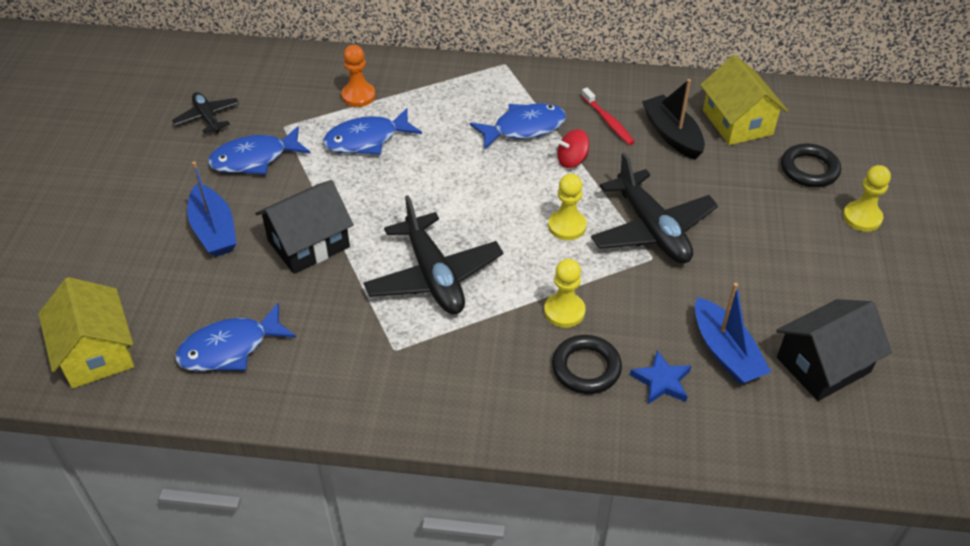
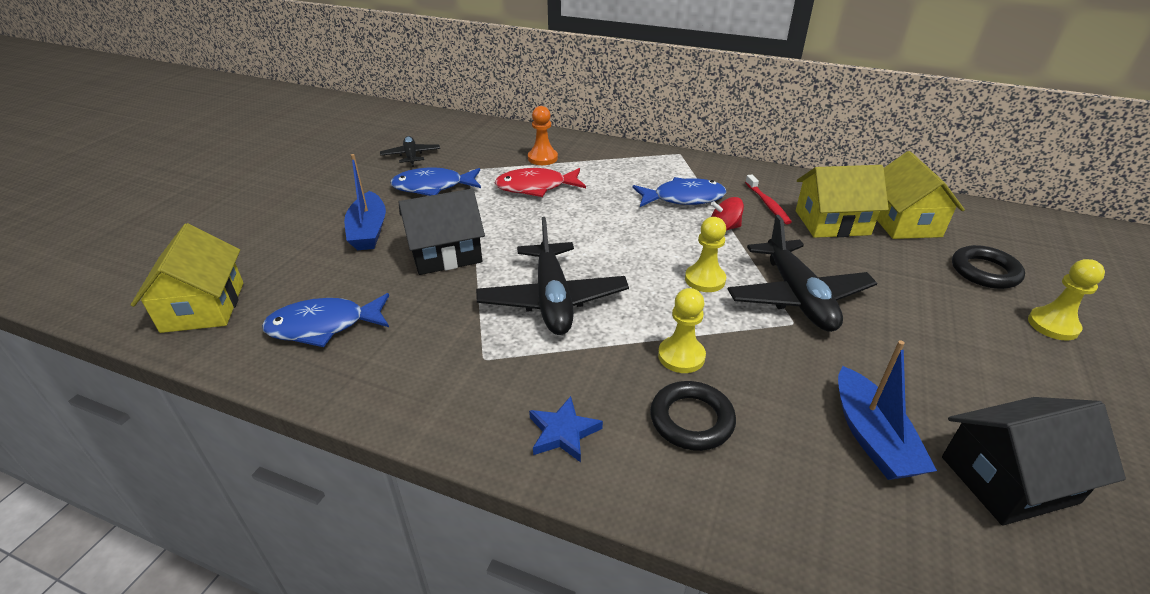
camera: 15 degrees right, 10 degrees down
(367, 140) = (536, 187): blue fish -> red fish
(661, 381) = (783, 454): blue star -> blue star (563, 432)
(672, 135) = (832, 223): black boat -> yellow house

